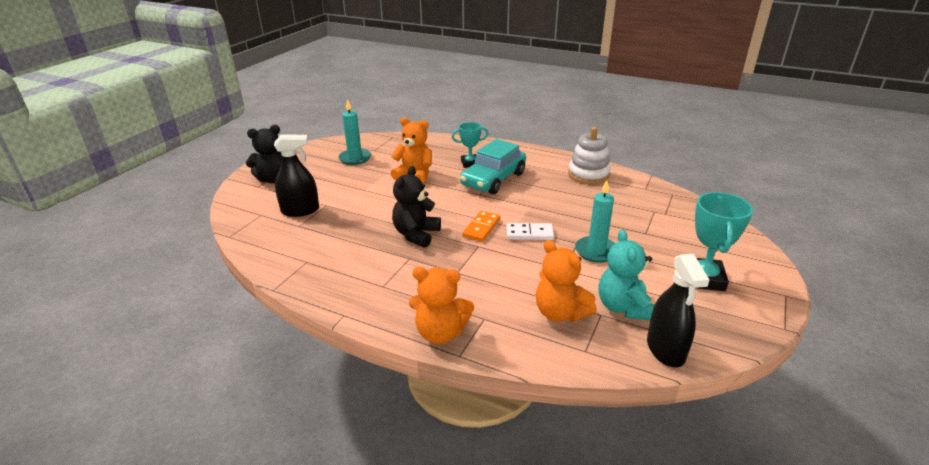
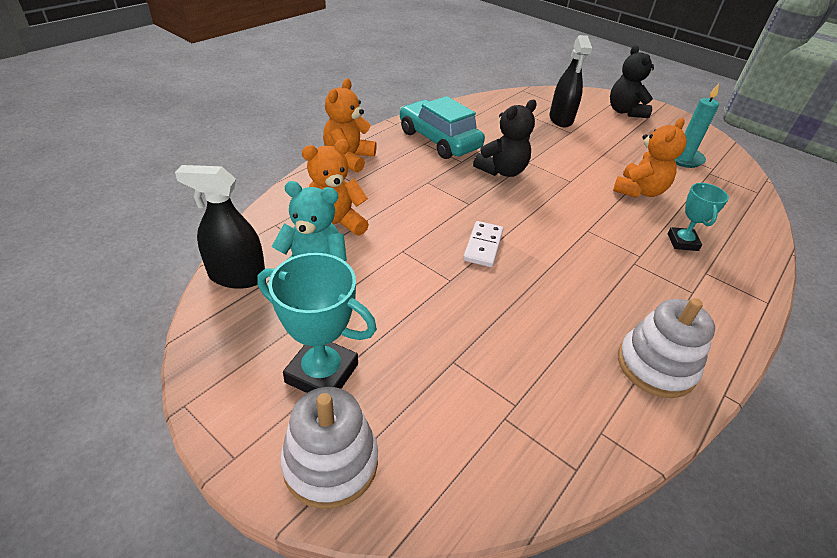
camera: 100 degrees right, 10 degrees up
(416, 234) = (502, 171): black teddy bear -> black teddy bear turned 105 degrees clockwise
(481, 228) = (505, 214): orange domino -> none
(493, 179) = (631, 252): turquoise car -> turquoise car (439, 140)
(596, 251) = (426, 289): turquoise candle -> none
(749, 261) = (330, 462): none -> white stacking toy

